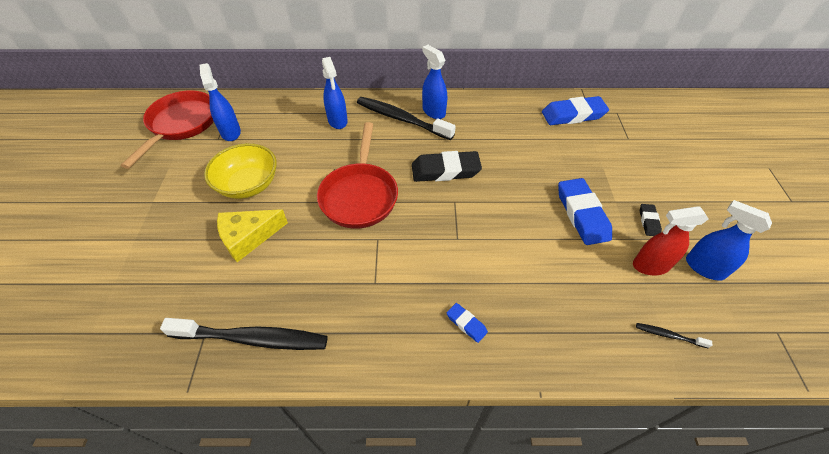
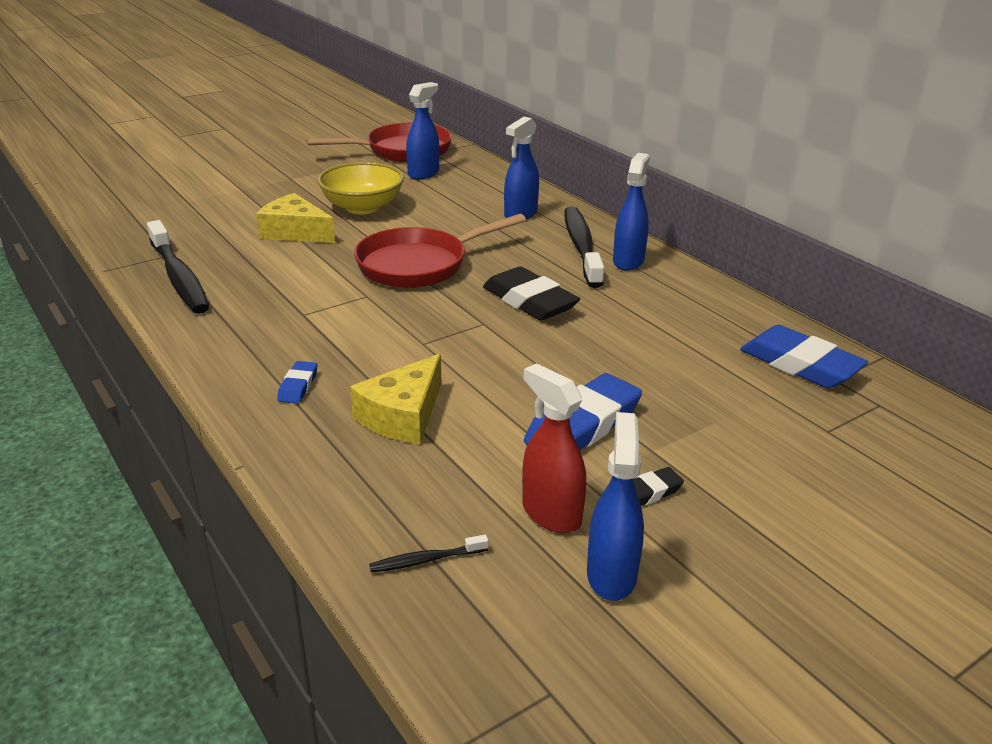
camera: 55 degrees right, 20 degrees down
(531, 285) = (403, 415): none -> yellow cheese
(669, 335) = (427, 560): black toothbrush -> black toothbrush turned 90 degrees counterclockwise

